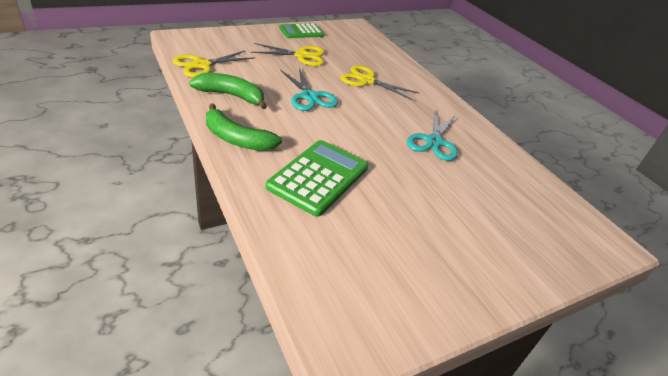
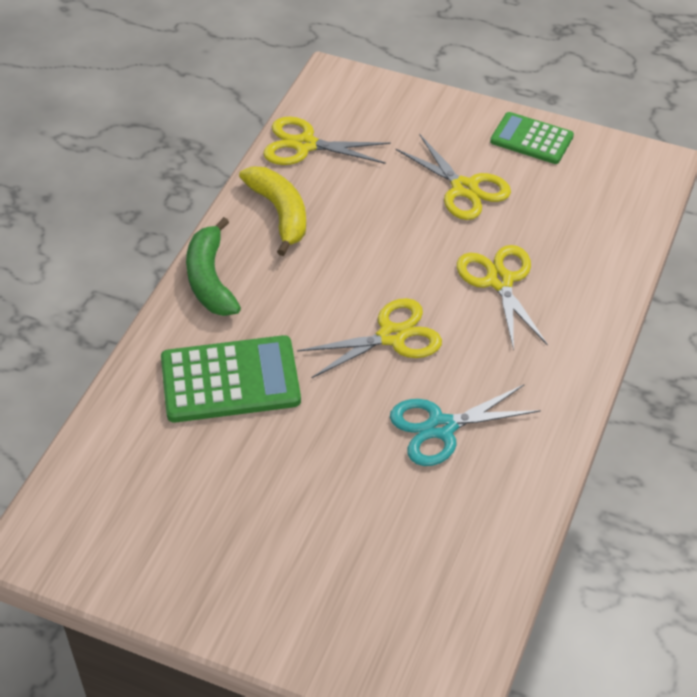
camera: 55 degrees right, 10 degrees up
(231, 96) = (280, 213): green banana -> yellow banana
(309, 97) = (375, 265): turquoise scissors -> none
(360, 119) = (392, 336): none -> yellow scissors

